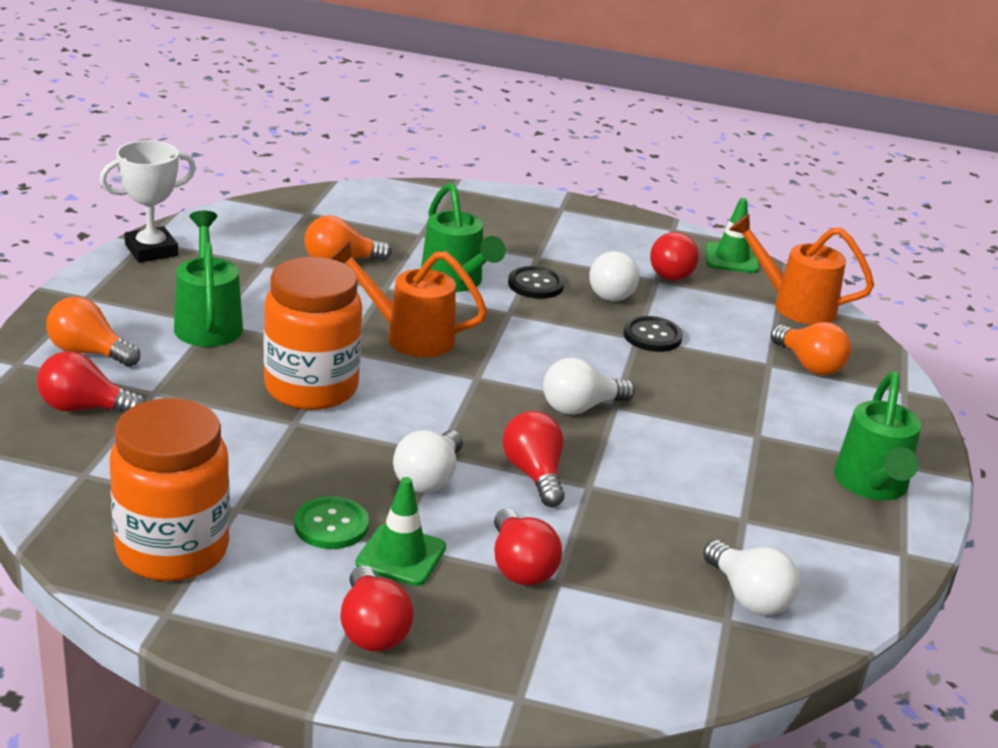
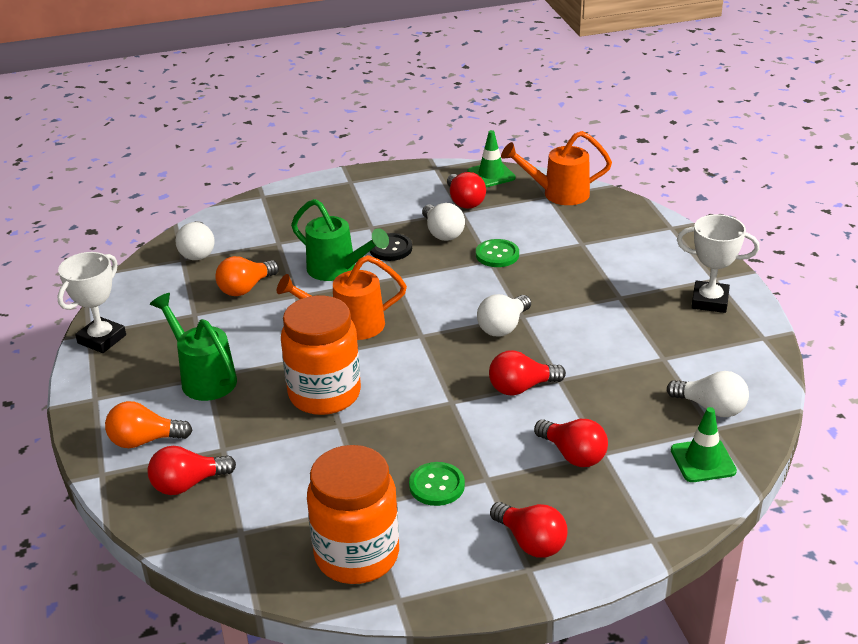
camera: 25 degrees left, 5 degrees up
(401, 555) = (498, 484): green traffic cone -> green traffic cone (703, 461)
(429, 478) = (462, 422): white light bulb -> white light bulb (198, 252)
(534, 474) = (521, 388): red light bulb -> red light bulb turned 60 degrees counterclockwise
(652, 336) = (497, 255): black button -> green button
(809, 365) = (604, 233): orange light bulb -> none
(872, 486) = (709, 301): green watering can -> white trophy

